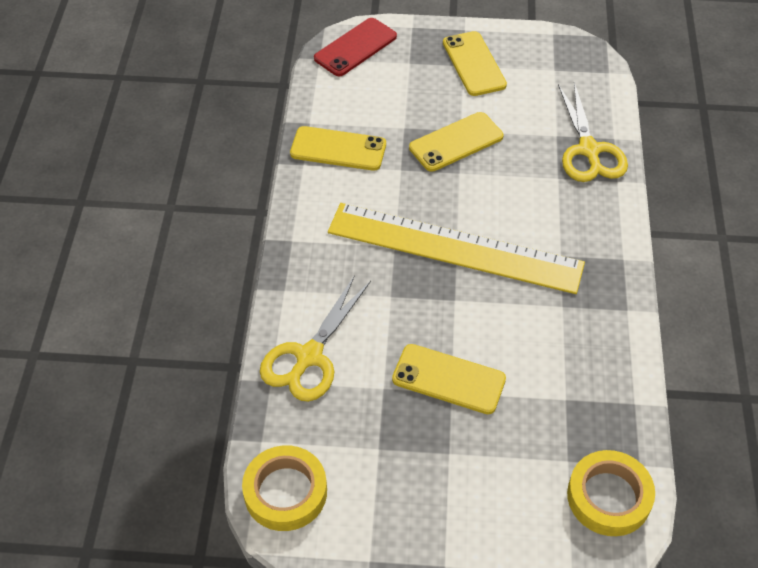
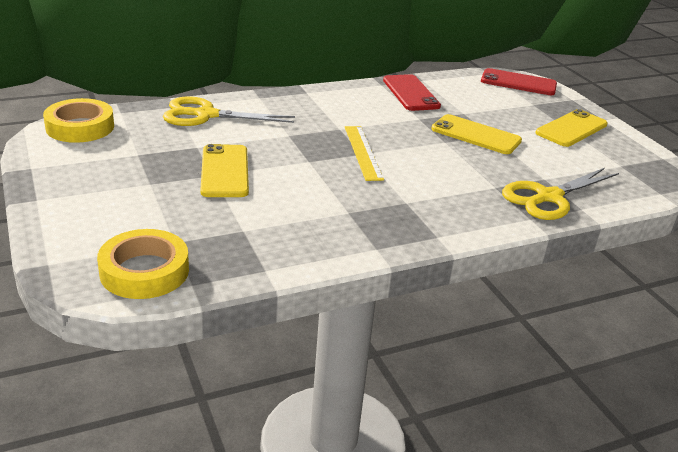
camera: 60 degrees right, 20 degrees down
(338, 149) = (411, 93): yellow phone -> red phone
(454, 248) = (363, 152): yellow ruler -> yellow ruler, size x0.48

